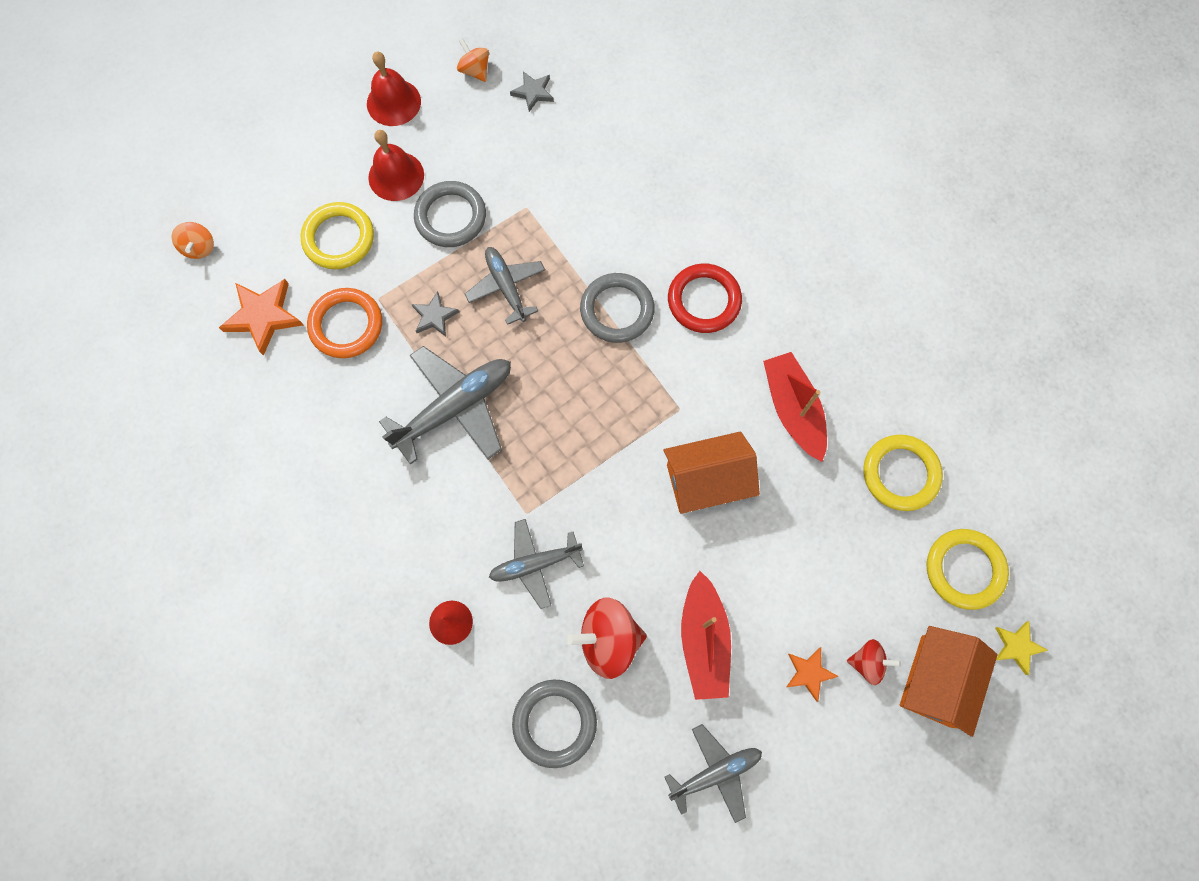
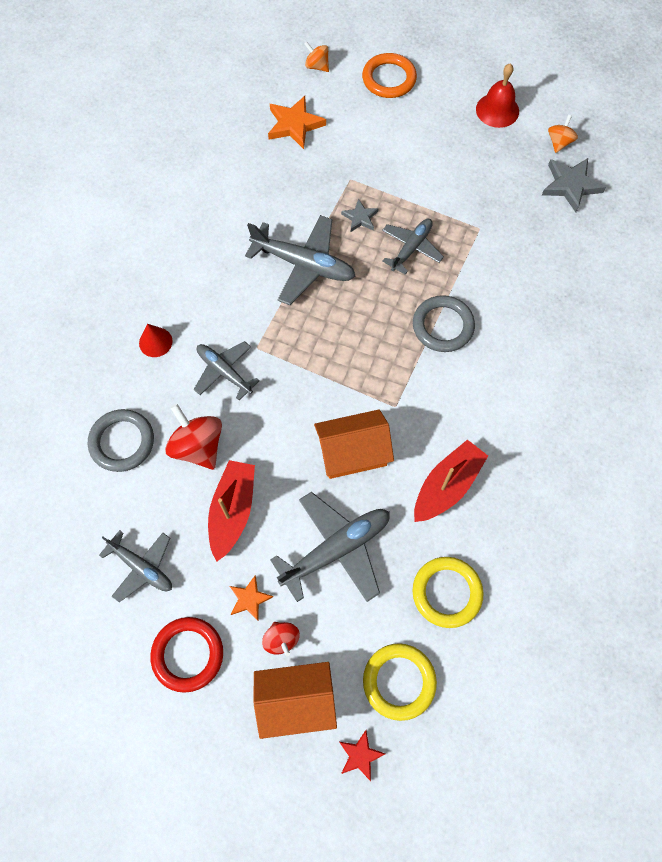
camera: 60 degrees right, 5 degrees down
(199, 247) = (317, 66): orange spinning top -> orange spinning top turned 75 degrees clockwise
(339, 238) = (376, 134): yellow ring -> none
(346, 325) = (319, 172): orange ring -> orange ring (389, 79)
(396, 176) = (444, 141): red bell -> none
(450, 217) = (438, 188): grey ring -> none
(533, 92) = (571, 185): grey star -> grey star, size x1.69
(703, 640) = (232, 511): red boat -> red boat turned 135 degrees clockwise
(704, 300) = (491, 379): red ring -> red ring (188, 654)
(706, 480) = (353, 452): orange house -> orange house turned 60 degrees counterclockwise
(802, 555) = (336, 549): none -> grey plane
(1017, 646) = (360, 755): yellow star -> red star

